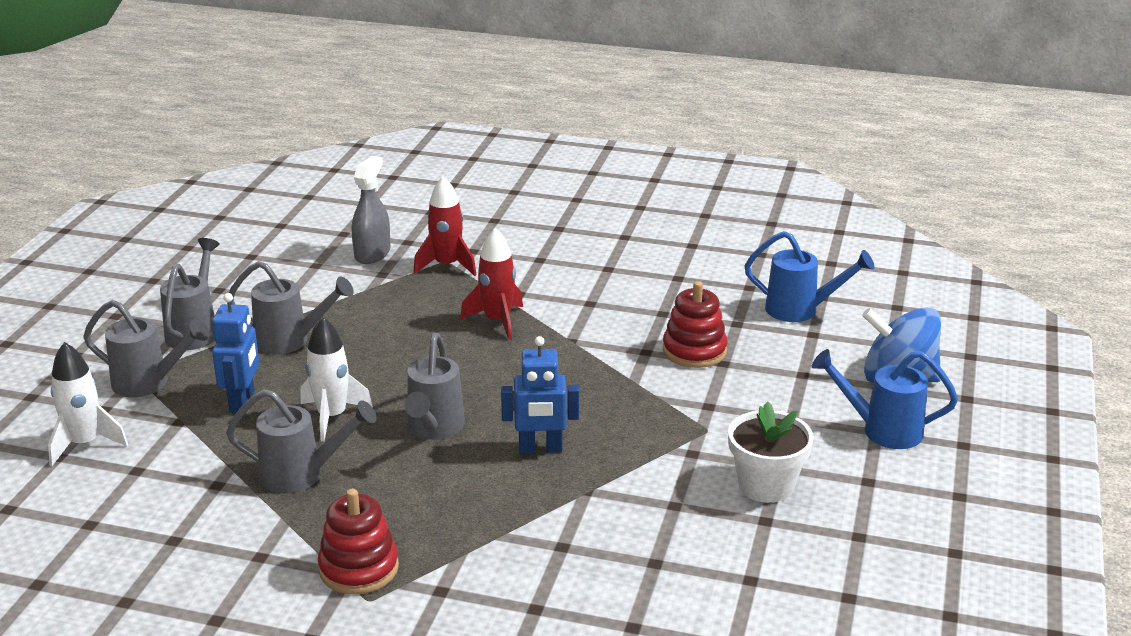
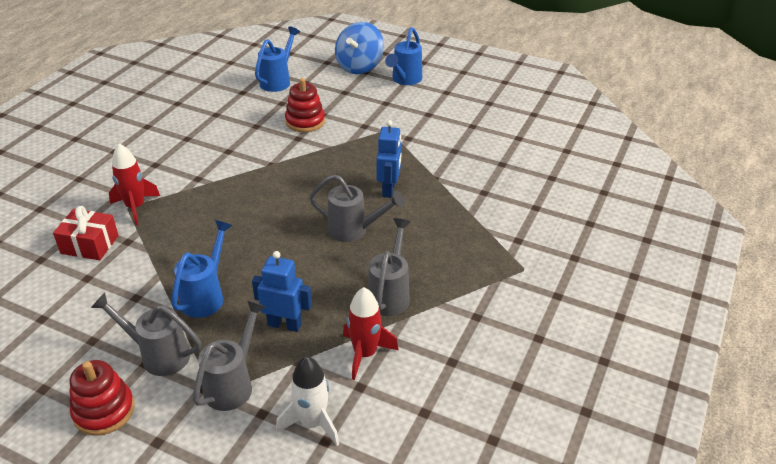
camera: 80 degrees left, 10 degrees up
(291, 341) = (206, 295): grey watering can -> blue watering can
(332, 417) = (323, 277): white rocket -> none
(359, 568) = (494, 272): red stacking toy -> red stacking toy (104, 411)
(372, 254) = (89, 244): grey spray bottle -> red gift
(497, 321) = (231, 191): red rocket -> red rocket (365, 354)
(766, 485) = (443, 120): white flower pot -> none

